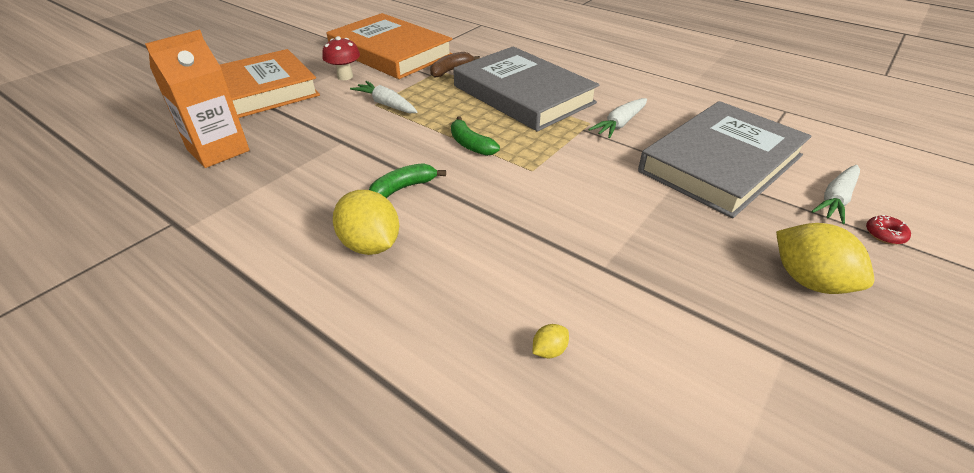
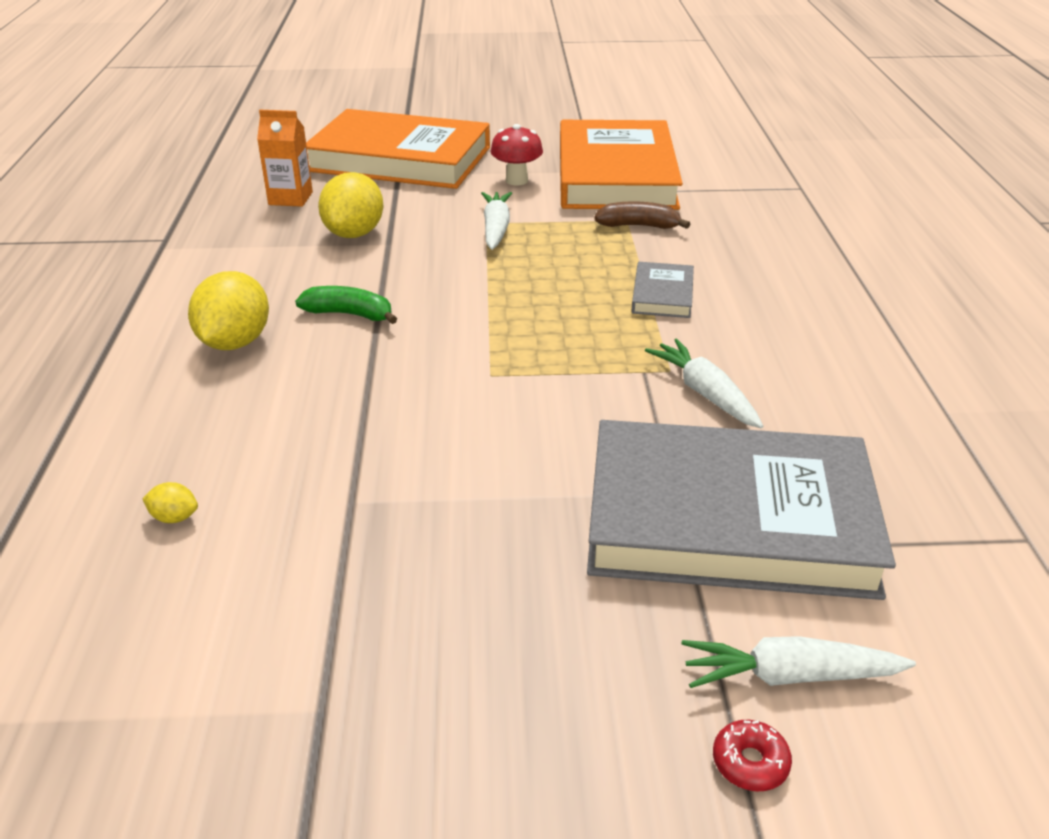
camera: 50 degrees right, 5 degrees down
(218, 150) = (290, 198): orange carton -> orange carton, size x0.65
(470, 144) = (488, 313): green banana -> none
(523, 94) = (662, 295): grey book -> grey book, size x0.41
(620, 124) = (705, 394): white carrot -> white carrot turned 60 degrees clockwise
(809, 281) = (514, 696): yellow lemon -> yellow lemon (354, 233)

